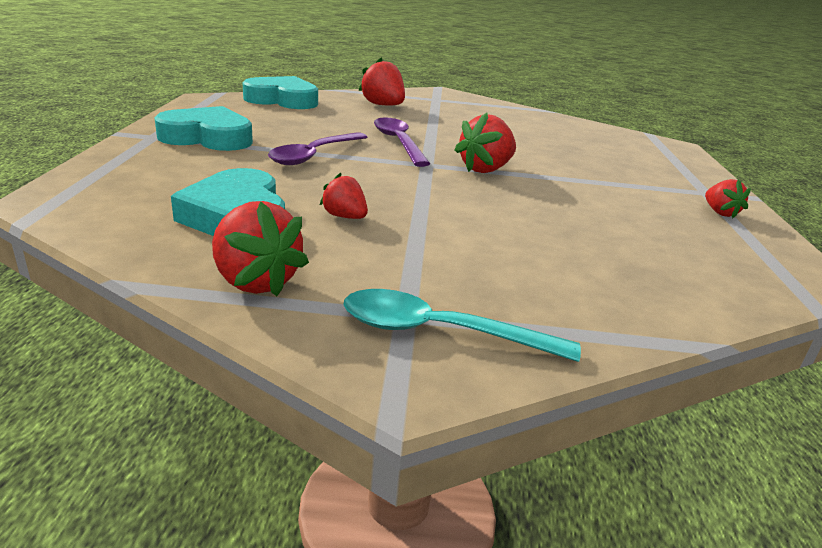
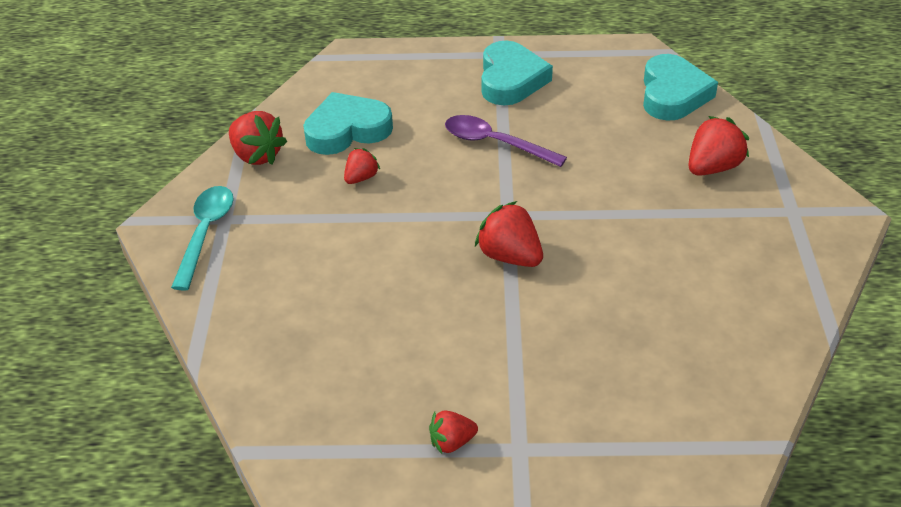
camera: 90 degrees right, 15 degrees up
(255, 281) = (257, 155): red strawberry -> red strawberry turned 90 degrees counterclockwise
(398, 142) = (565, 191): purple spoon -> none

